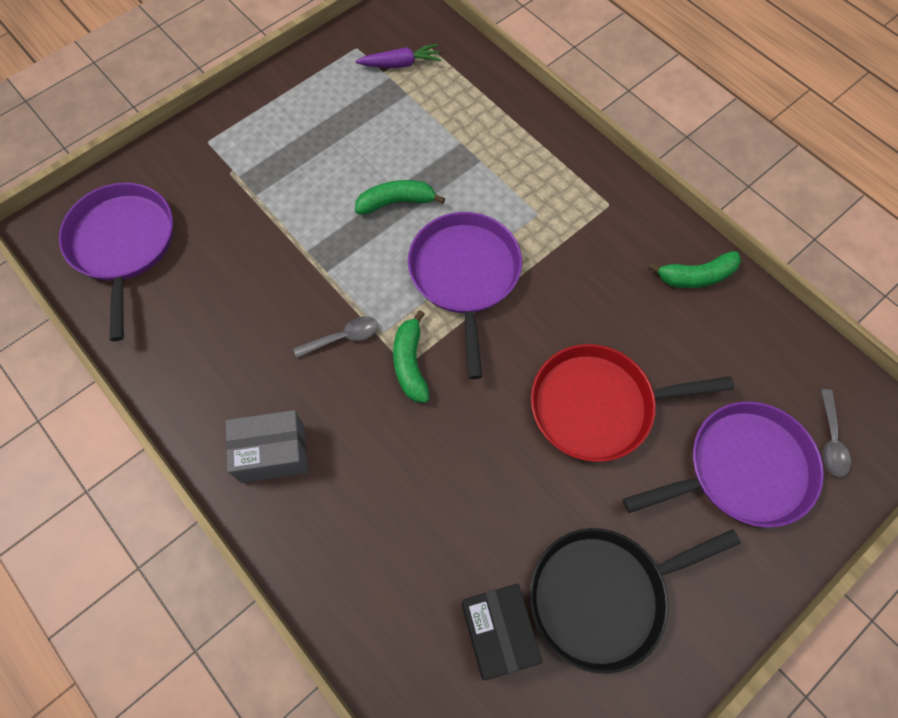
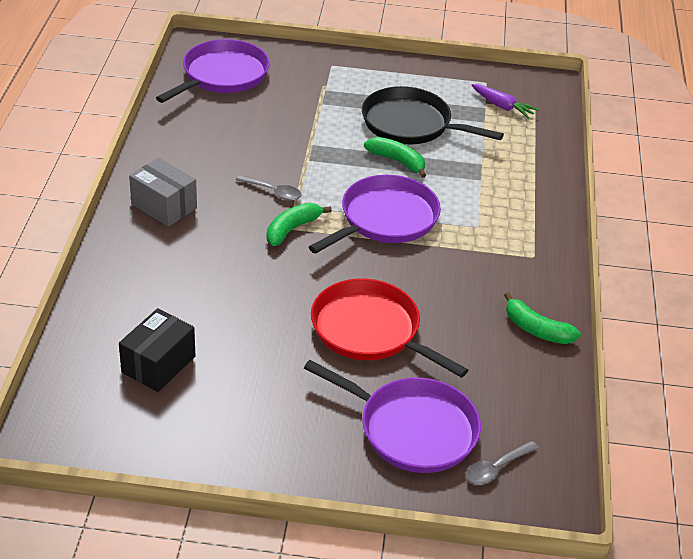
camera: 45 degrees right, 25 degrees down
(603, 595) = (237, 402): black pan -> black pan (411, 124)

